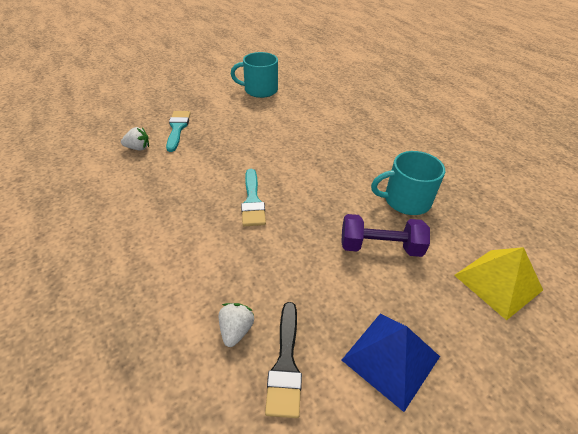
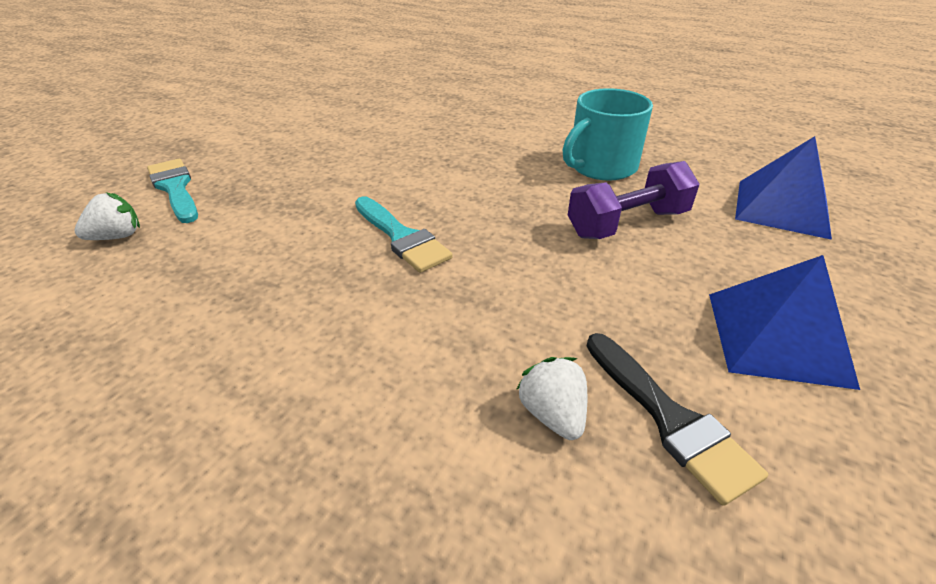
camera: 30 degrees left, 5 degrees down
(260, 90) = (278, 108): turquoise mug -> none
(498, 282) = (782, 208): yellow pyramid -> blue pyramid

